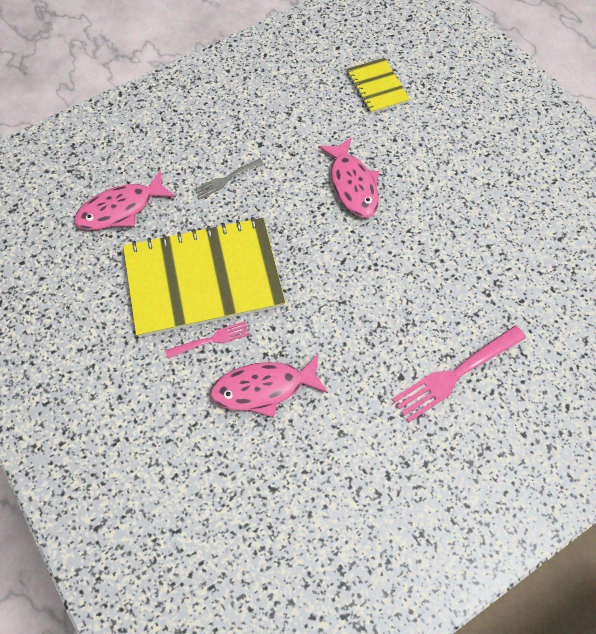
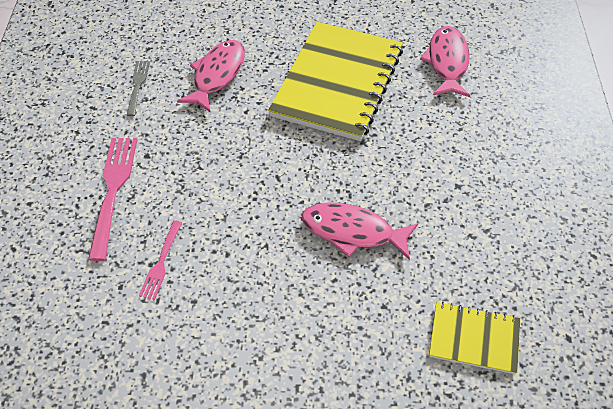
camera: 125 degrees right, 10 degrees down
(211, 340) = (281, 64): pink fork -> pink fork (161, 262)
(227, 179) = (431, 141): grey fork -> grey fork (138, 86)

